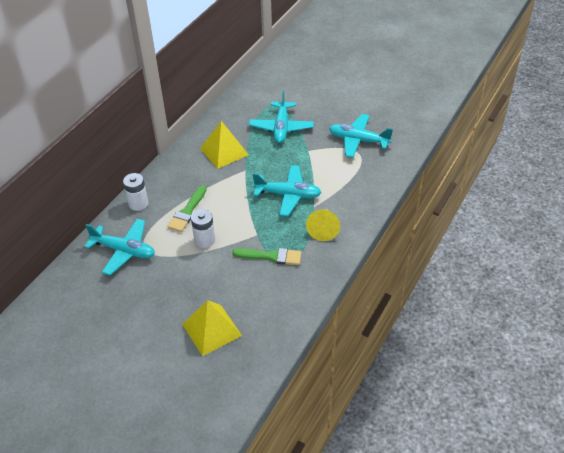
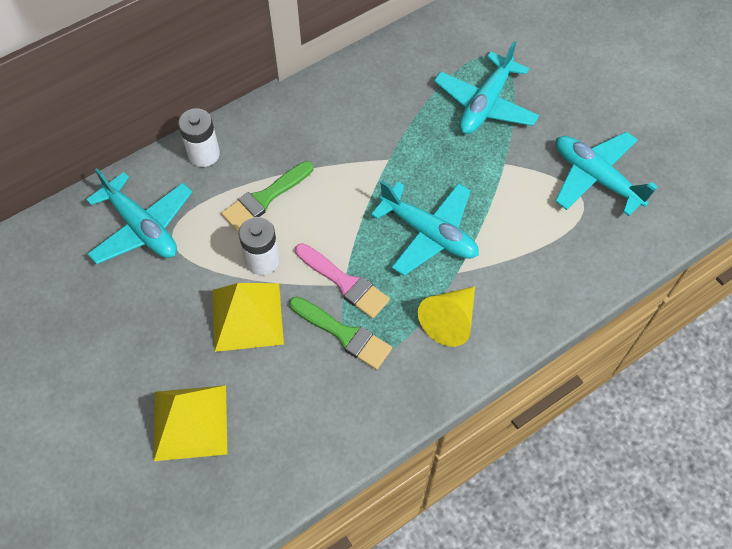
camera: 25 degrees right, 15 degrees up
(224, 151) = (375, 112): yellow pyramid -> yellow pyramid (247, 317)
(257, 233) = (344, 283): none -> pink brush

